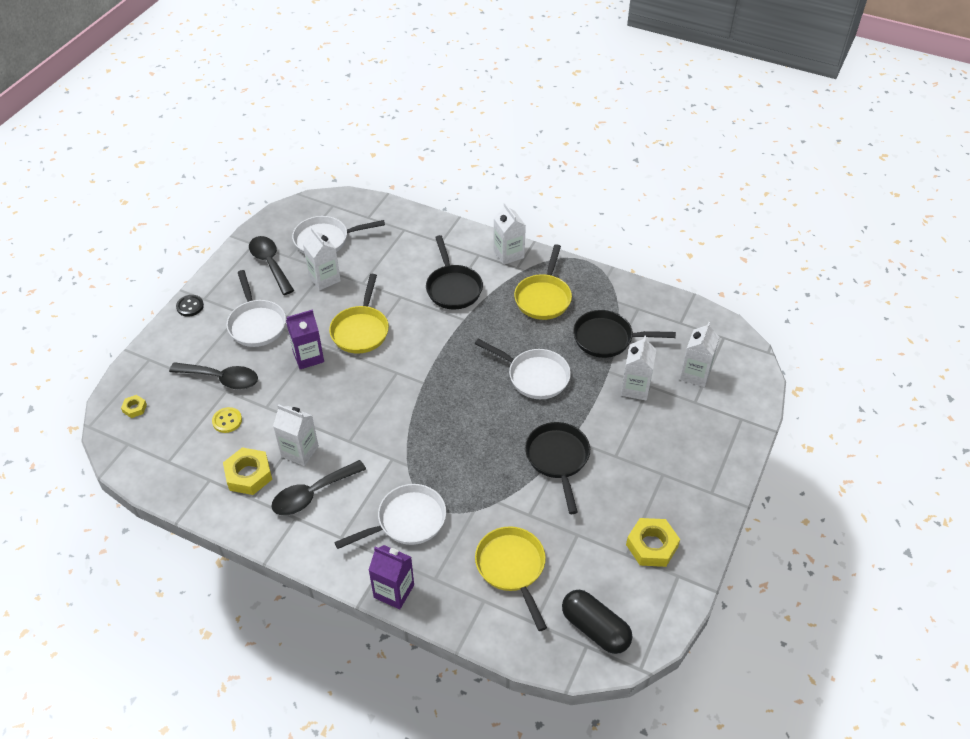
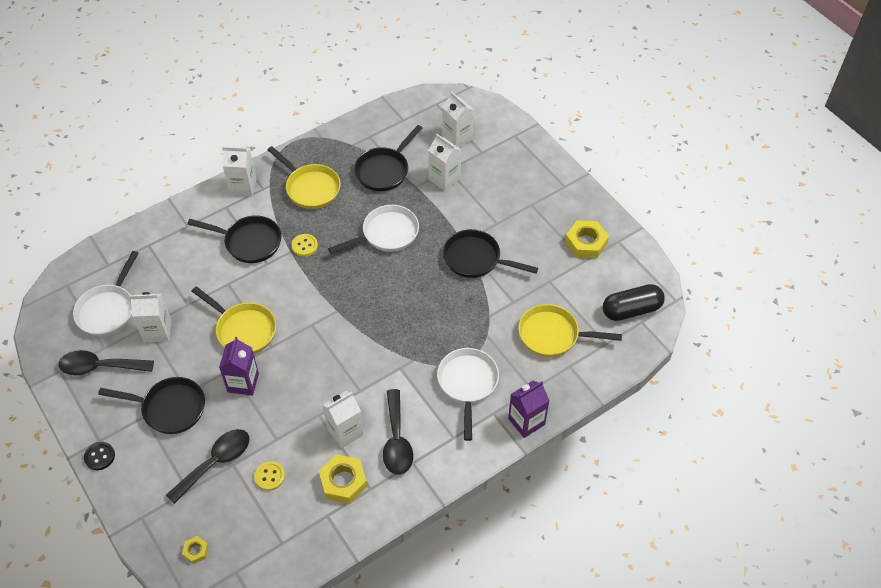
camera: 60 degrees left, 5 degrees up
(256, 324) = (169, 408): white pan -> black pan
(477, 325) = (304, 246): none -> yellow button

